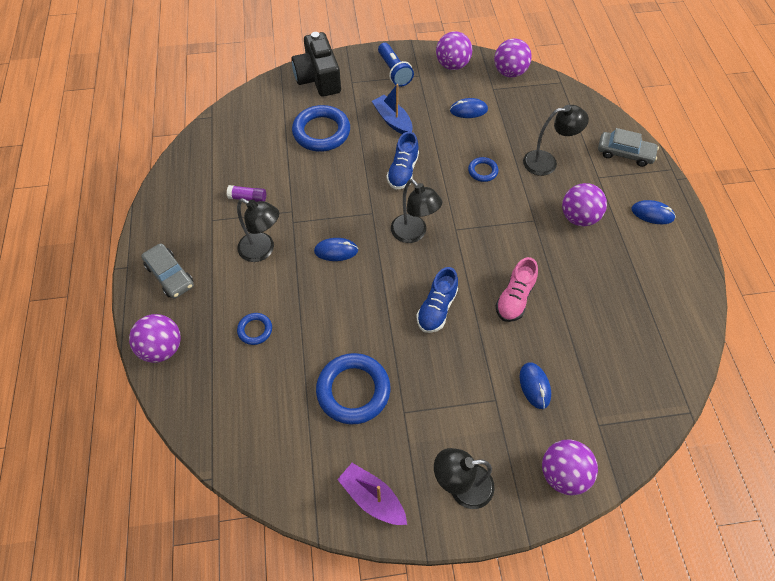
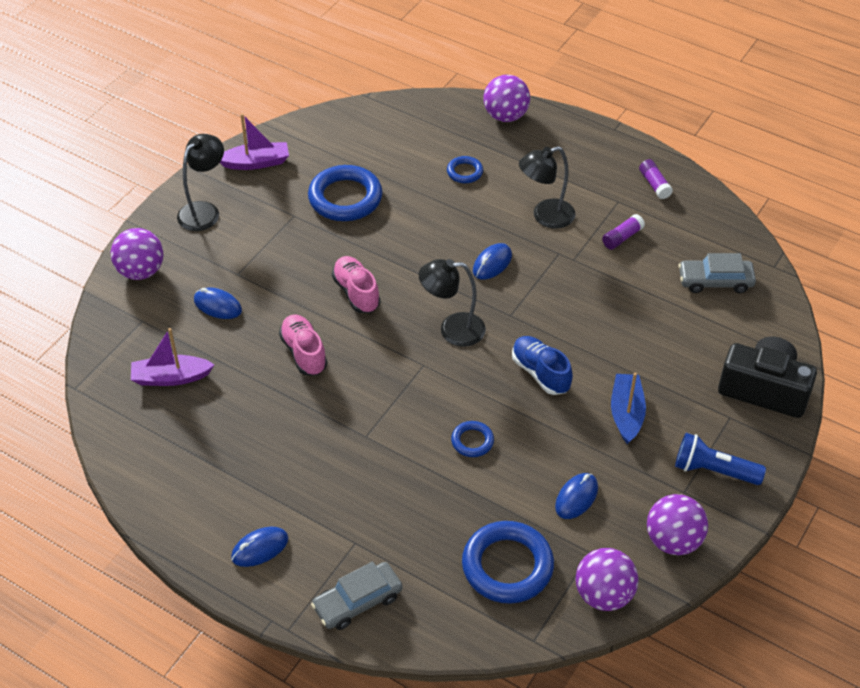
camera: 130 degrees right, 10 degrees down
(170, 275) = (578, 149): grey car -> grey car (715, 281)
(177, 210) = (654, 184): none -> purple glue stick
(321, 132) = (666, 341): blue ring -> blue ring (507, 566)
(393, 120) = (626, 413): blue boat -> blue boat turned 90 degrees counterclockwise
(437, 309) = (356, 293): blue shoe -> pink shoe
(547, 162) = (424, 511): black lamp -> none
(578, 217) = (328, 477): purple ball -> none
(616, 359) = (171, 377): none -> purple boat

